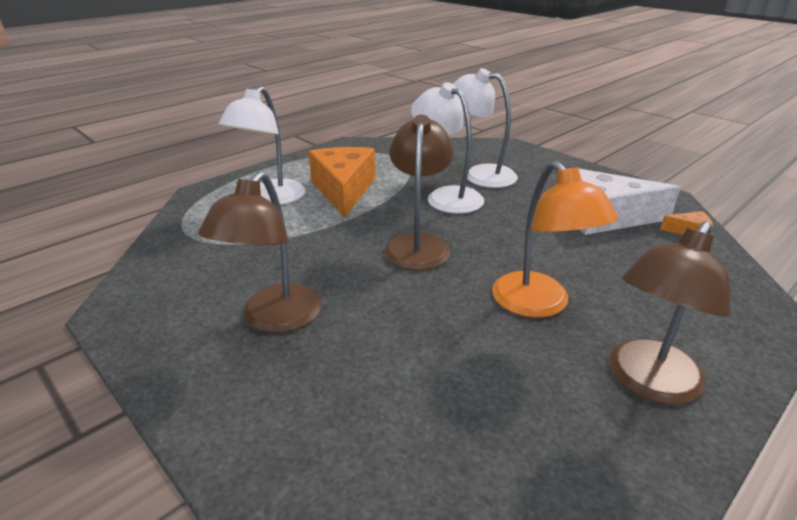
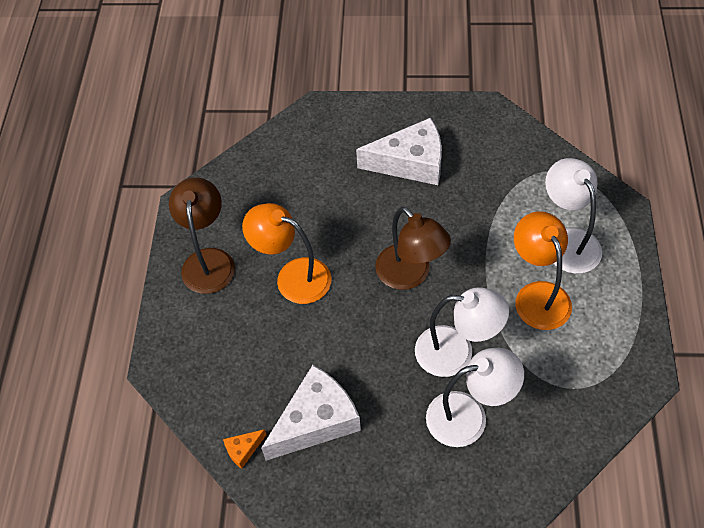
camera: 140 degrees right, 25 degrees up
(274, 319) = (410, 163): brown lamp -> white cheese
(343, 190) = (538, 295): orange cheese -> orange lamp

